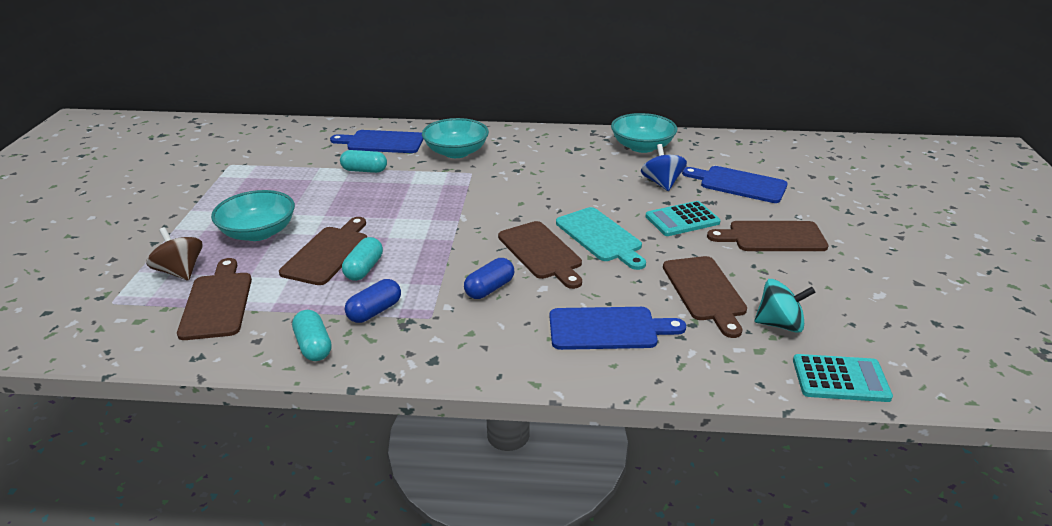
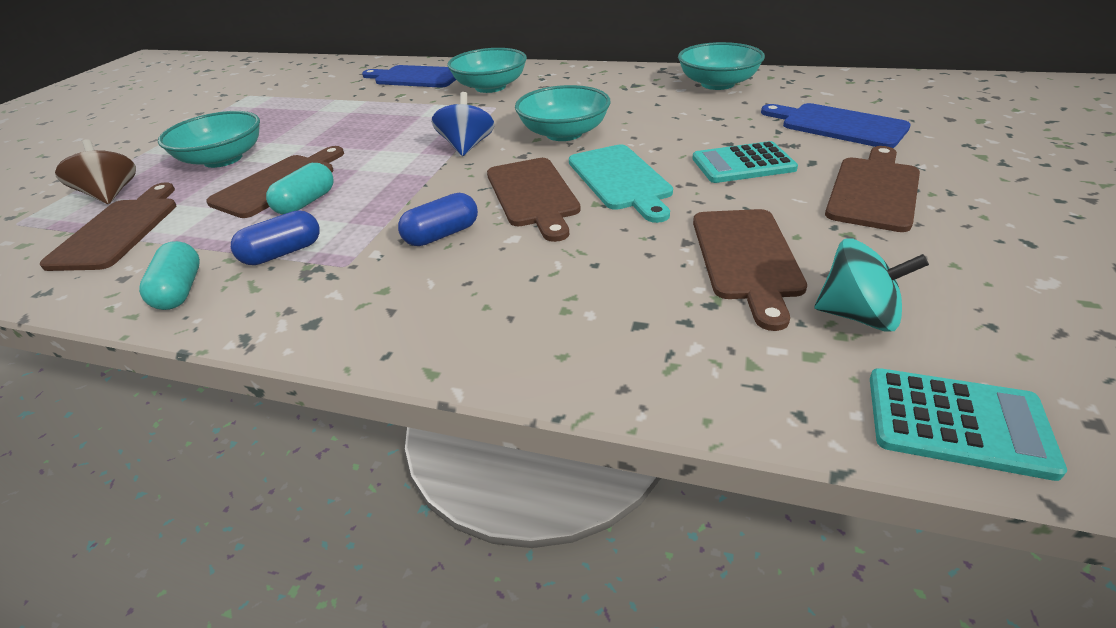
camera: 15 degrees right, 5 degrees up
(364, 170) = (379, 103): turquoise capsule -> none
(540, 197) = (564, 133): none -> turquoise bowl
(608, 329) = (577, 300): blue cutting board -> none
(661, 183) = (729, 122): blue spinning top -> blue spinning top (467, 147)
(772, 237) = (873, 190): brown cutting board -> brown cutting board turned 105 degrees clockwise

